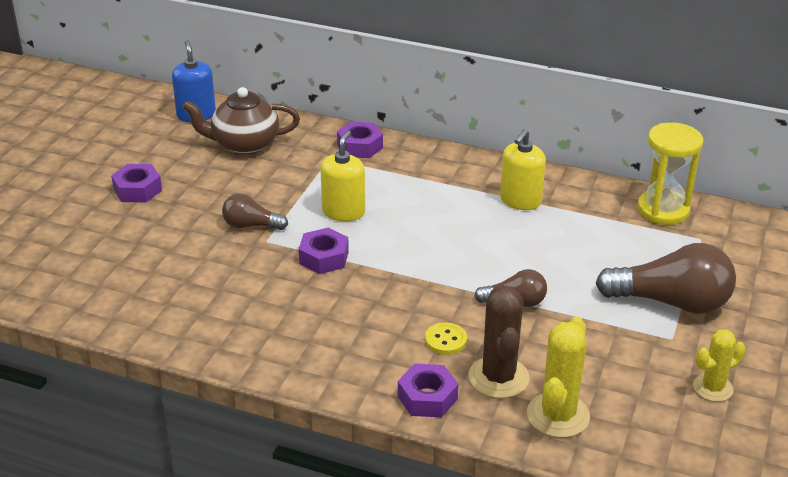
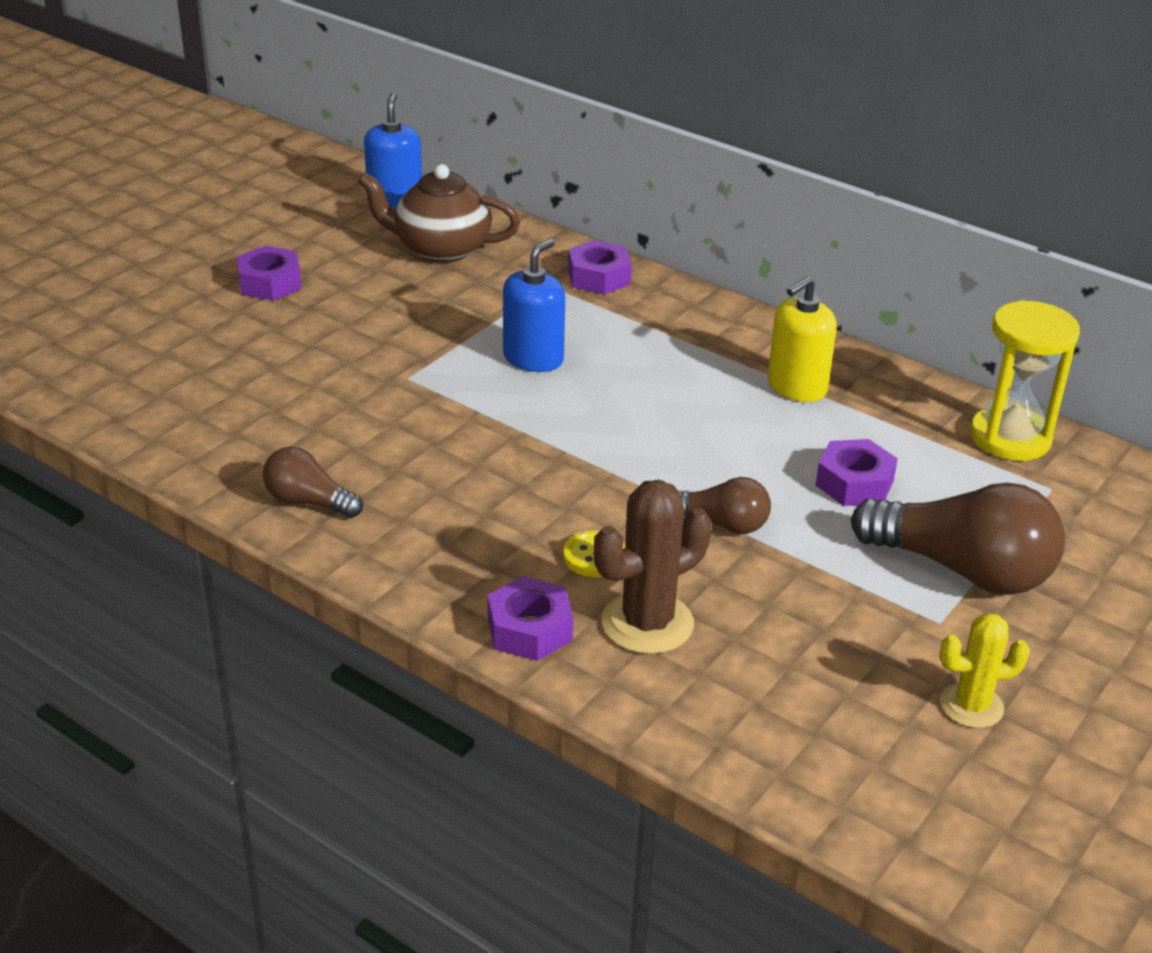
camera: 15 degrees right, 0 degrees up
(251, 225) = (397, 354): brown light bulb -> brown light bulb (308, 501)
(324, 257) = (476, 413): purple nut -> purple nut (854, 483)
(343, 212) = (533, 358): yellow soap dispenser -> blue soap dispenser
(498, 377) = (647, 623): brown cactus -> brown cactus turned 45 degrees clockwise
(558, 415) = (710, 695): yellow cactus -> none

